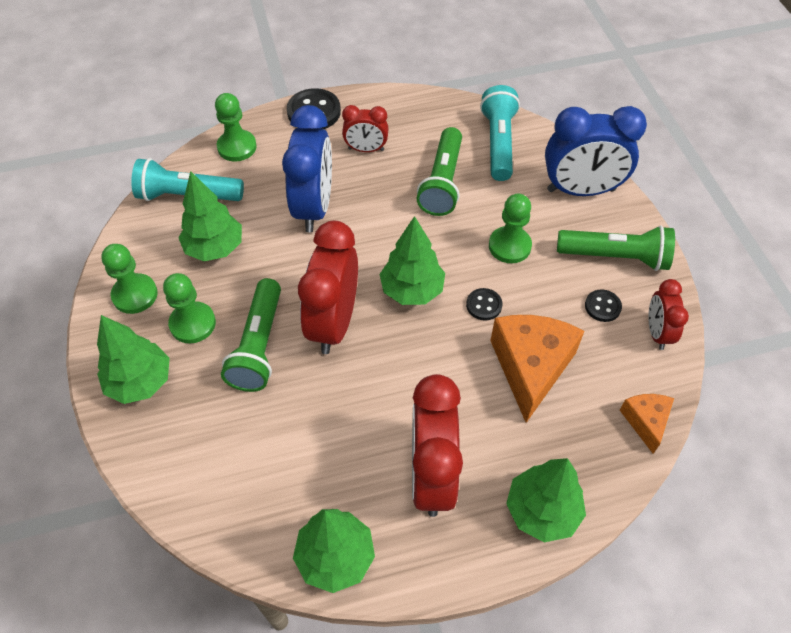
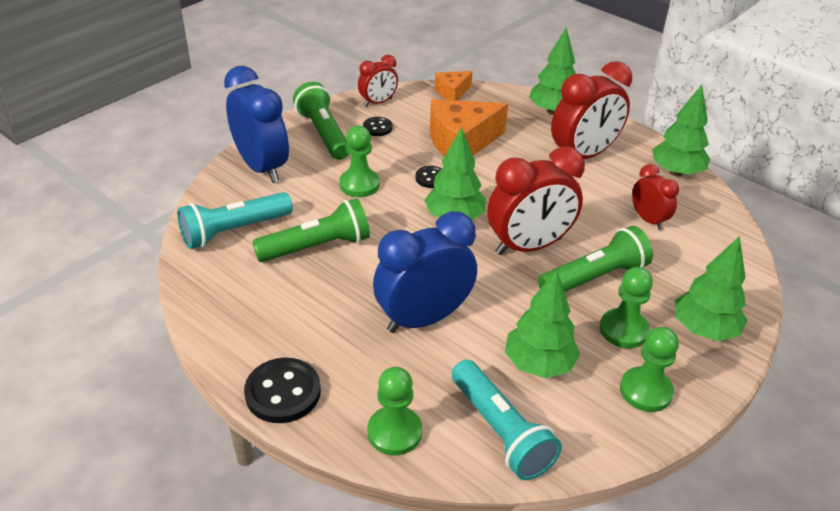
camera: 125 degrees left, 15 degrees down
(366, 149) = (312, 318): red clock -> red clock (648, 220)

